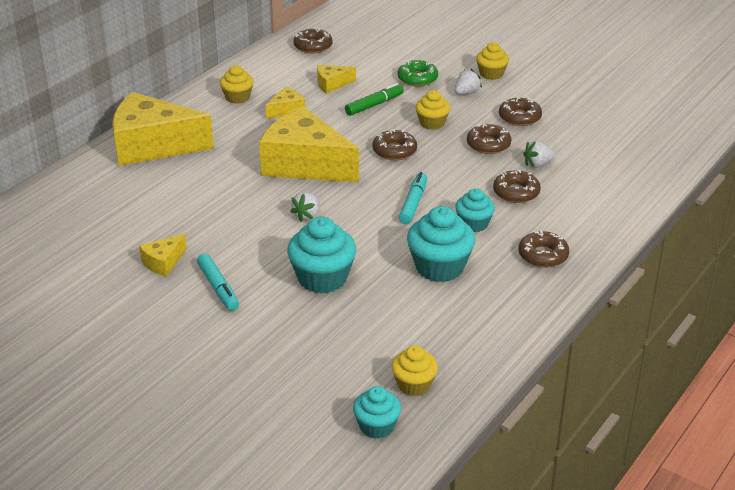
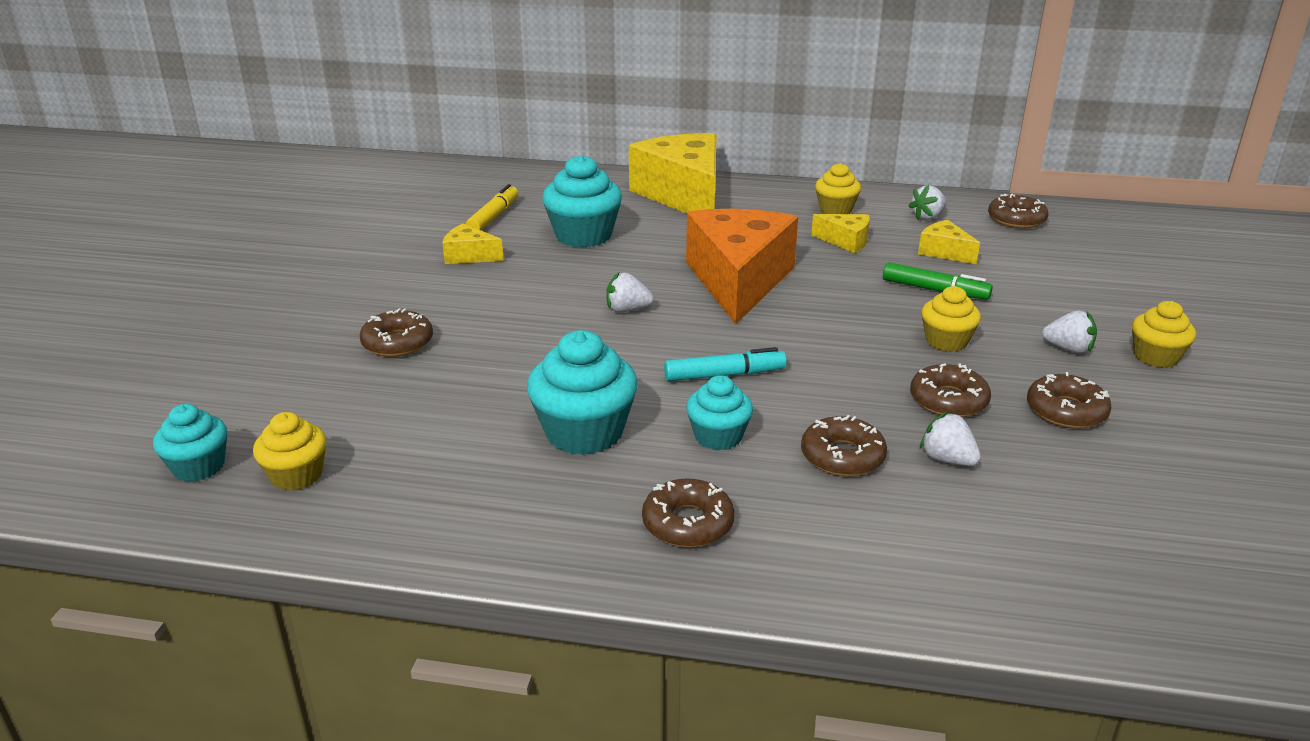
camera: 65 degrees right, 5 degrees down
(102, 237) = (494, 217): none -> yellow marker
(218, 288) = (440, 295): turquoise marker -> none
(281, 71) = (927, 217): none -> white strawberry
(305, 164) = (738, 281): yellow cheese -> orange cheese
(322, 278) = (499, 352): turquoise cupcake -> turquoise cupcake (583, 235)
(394, 151) = (839, 330): brown donut -> brown donut (397, 342)
(417, 78) = (1048, 303): green donut -> none

